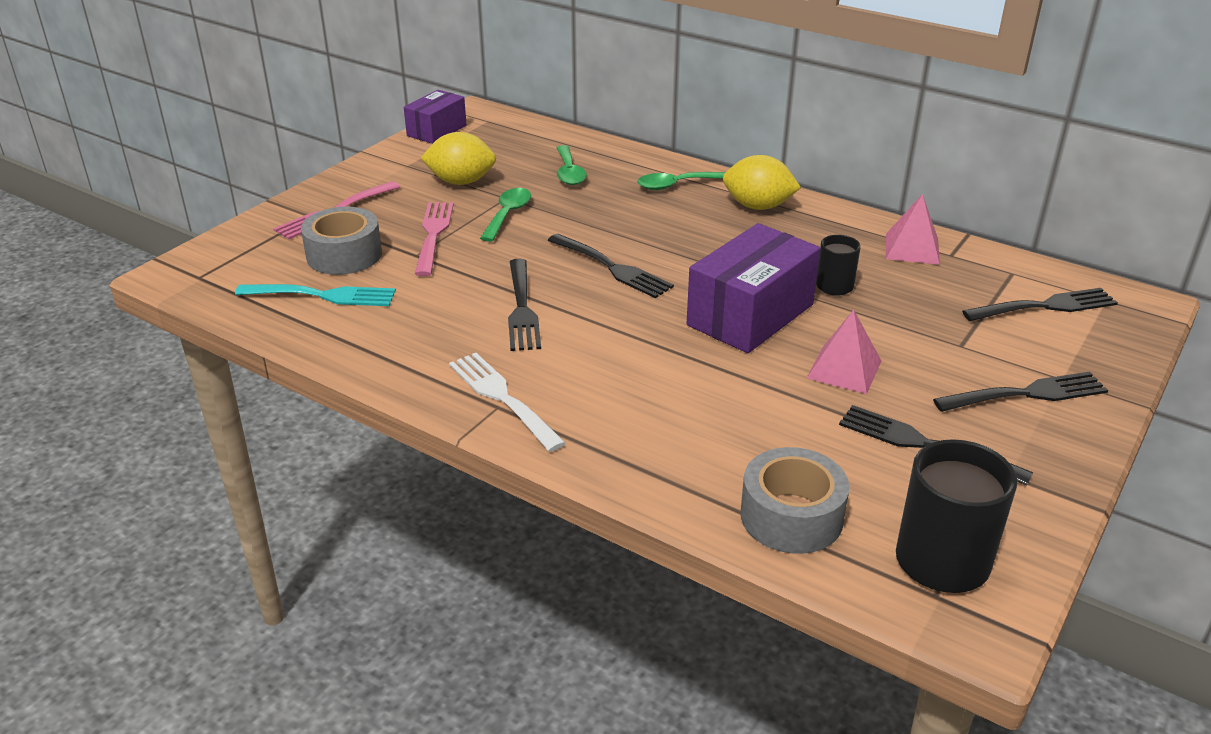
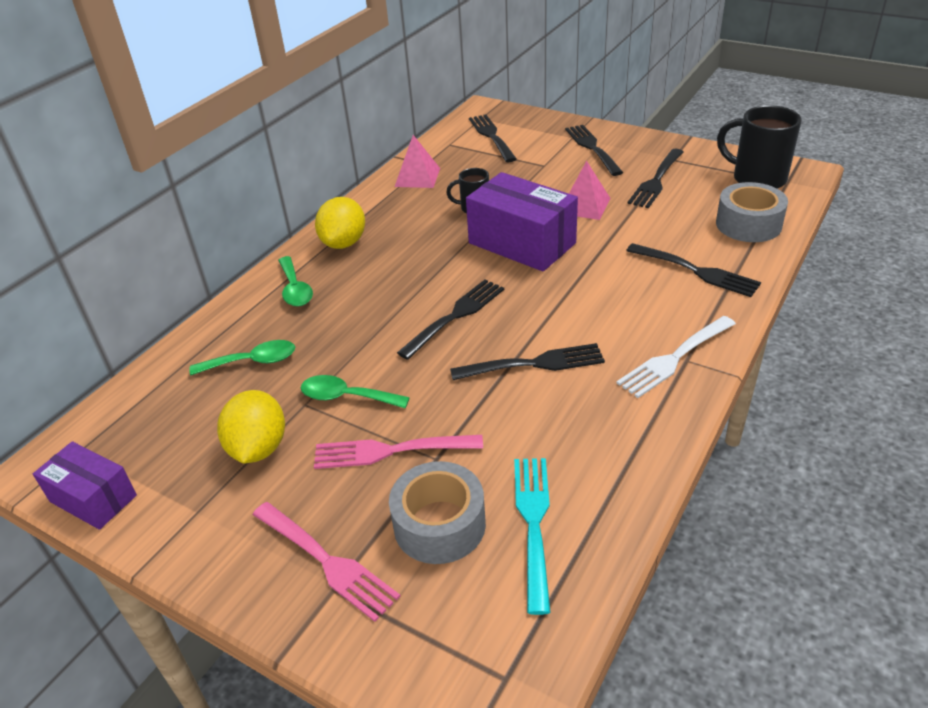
camera: 90 degrees left, 5 degrees up
(671, 443) = (696, 271): none -> black fork

